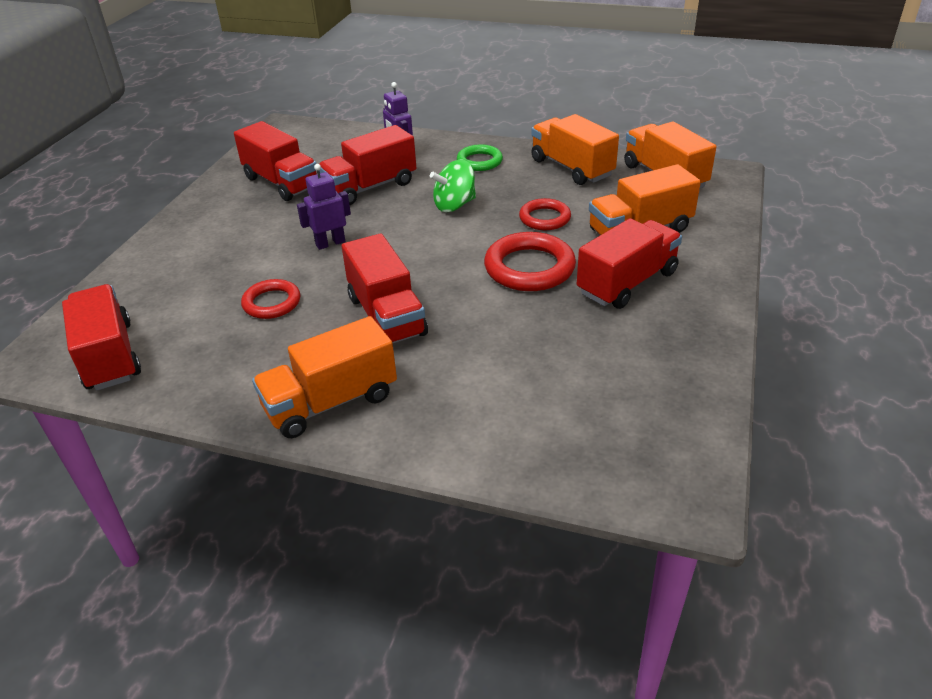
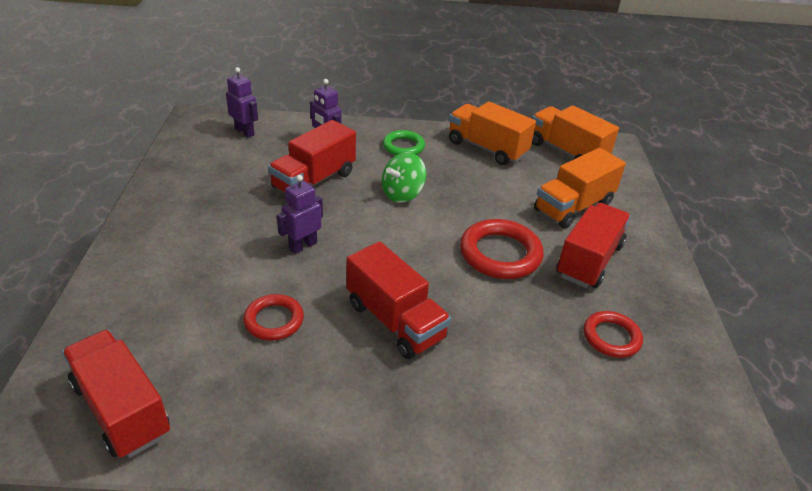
camera: 20 degrees left, 0 degrees up
(281, 183) = (222, 182): red truck -> none
(324, 140) = (245, 132): none -> purple robot
(331, 402) = (386, 428): orange truck -> none
(544, 218) = (488, 201): red ring -> red ring (611, 337)

